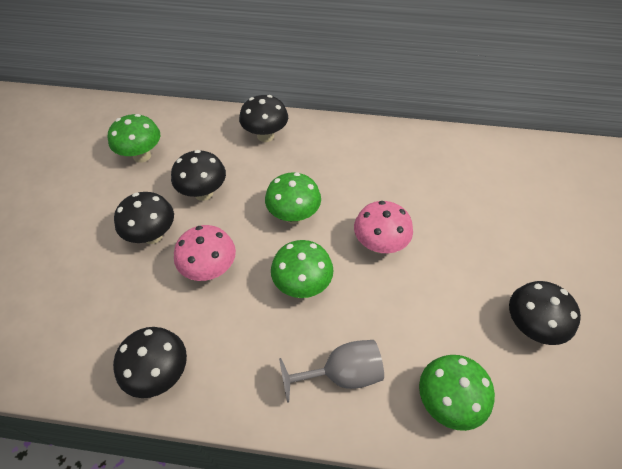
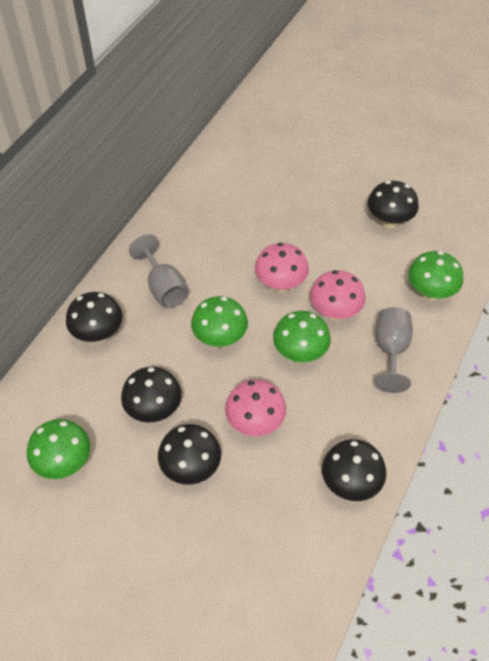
camera: 70 degrees left, 0 degrees up
(331, 160) = (164, 288): none -> grey goblet
(368, 303) = (335, 312): none -> pink mushroom

